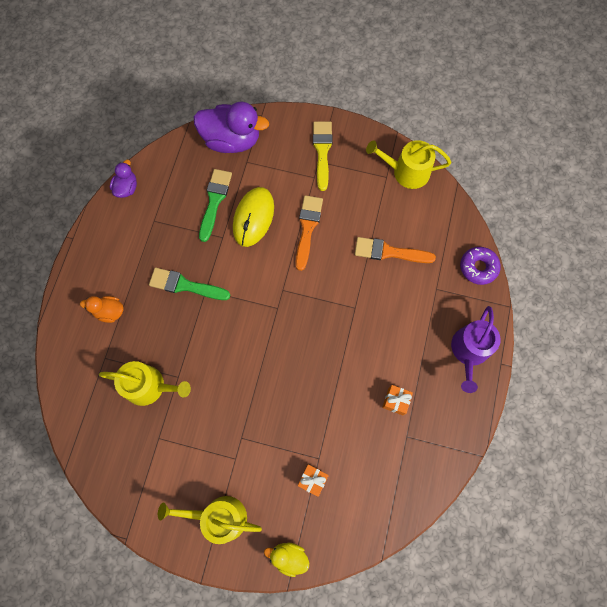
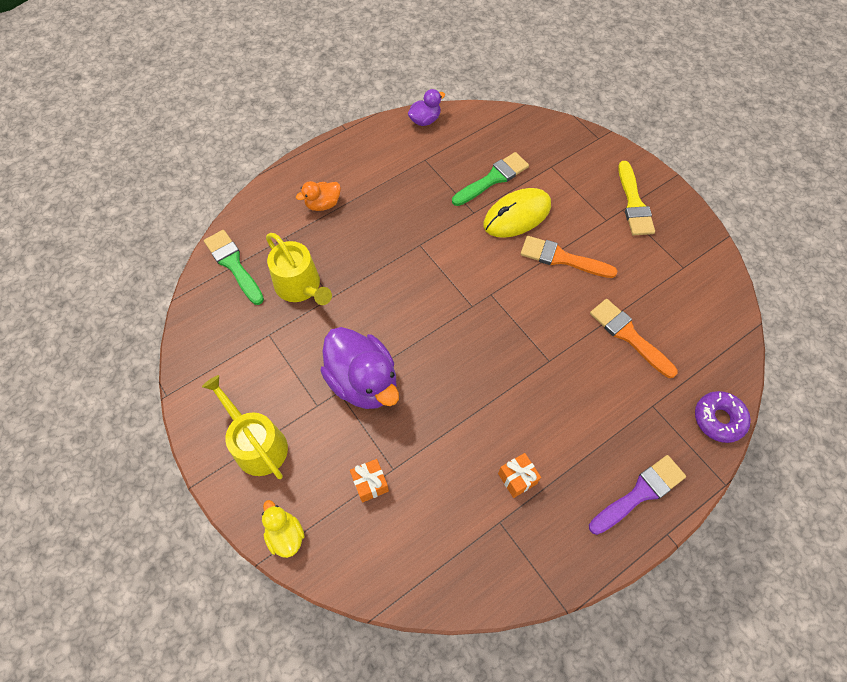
camera: 40 degrees right, 10 degrees down
(109, 312) = (323, 204): orange duck -> orange duck turned 75 degrees counterclockwise
(185, 285) = (405, 228): green brush -> green brush (233, 264)
(232, 140) = (552, 141): purple duck -> purple duck (363, 381)
(307, 228) = (562, 258): orange brush -> orange brush turned 120 degrees counterclockwise
(322, 151) = (634, 203): yellow brush -> yellow brush turned 135 degrees clockwise
(406, 172) = (709, 276): yellow watering can -> none
(469, 351) = (640, 493): purple watering can -> purple brush

